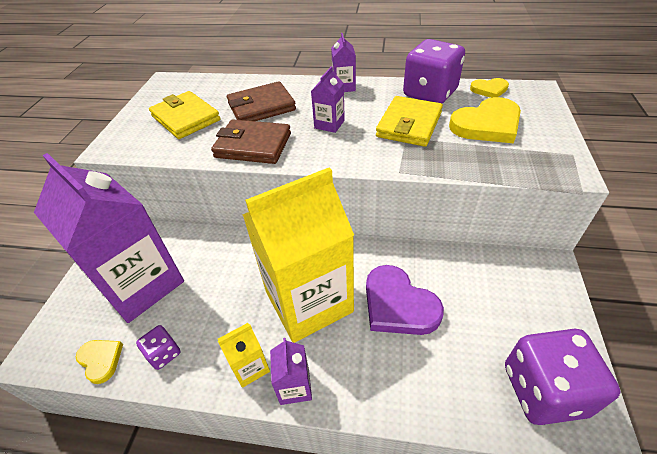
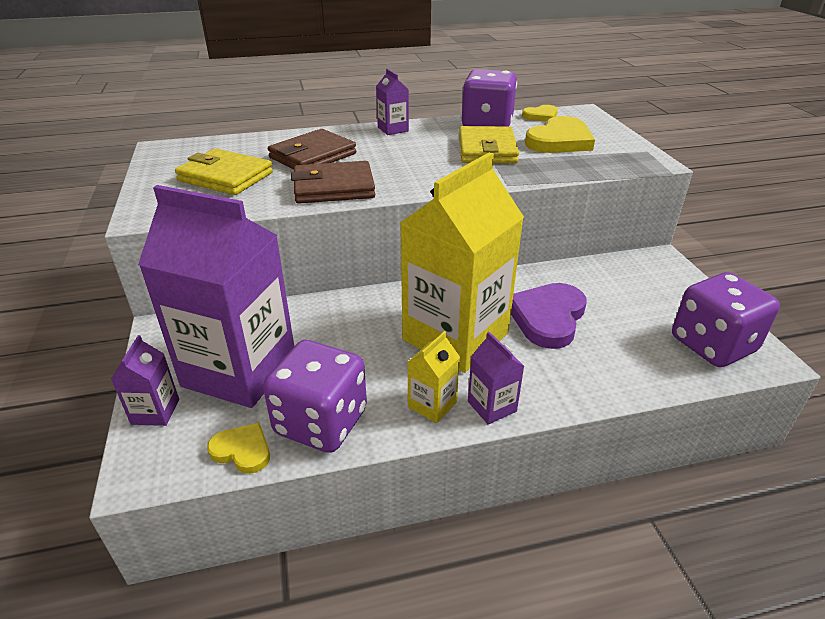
camera: 25 degrees left, 10 degrees down
(164, 353) = (321, 422): purple dice -> purple dice, size x2.11
(329, 124) = (404, 160): purple carton -> purple carton (155, 411)
(398, 305) = (547, 317): purple heart -> purple heart turned 90 degrees clockwise

